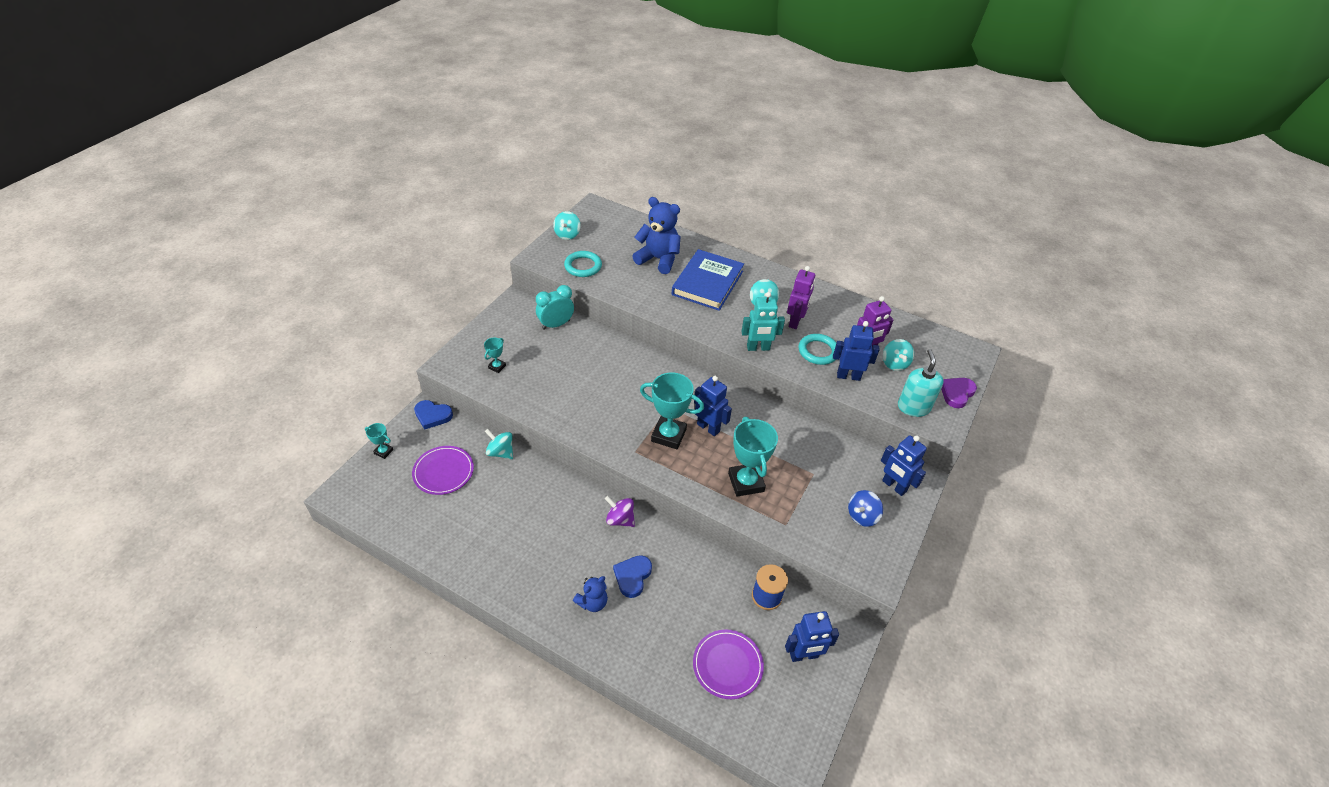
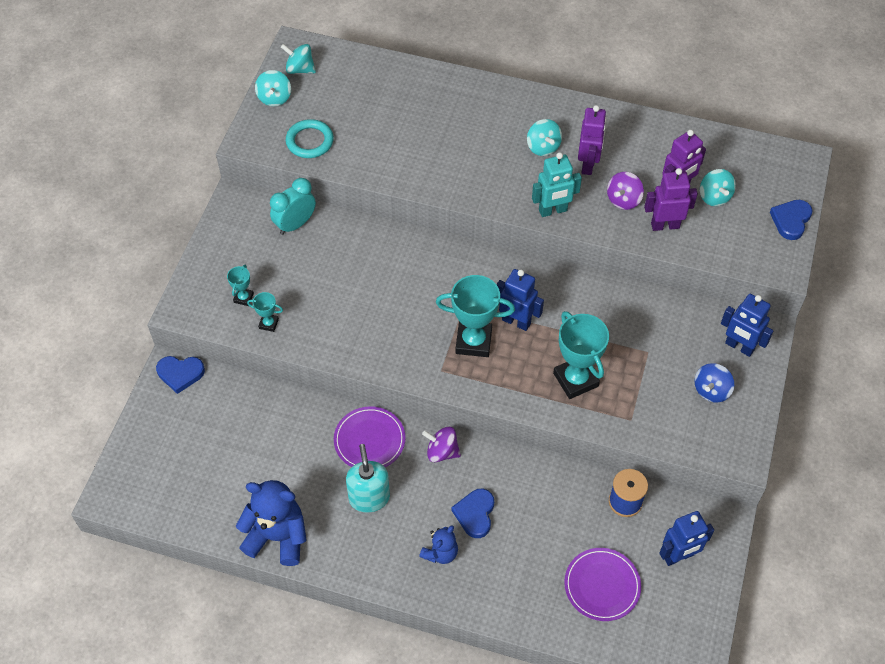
camera: 10 degrees left, 10 degrees up
(383, 451) = (140, 433): turquoise trophy -> turquoise trophy (268, 324)
(443, 471) = (220, 441): purple plate -> purple plate (369, 440)
(500, 452) = (278, 402): turquoise spinning top -> turquoise spinning top (300, 69)
(658, 259) = (400, 111): blue teddy bear -> blue teddy bear (277, 537)
(707, 283) = (469, 132): blue book -> none
(818, 351) = (623, 200): turquoise ring -> purple spinning top
(848, 376) = (665, 225): blue robot -> purple robot
(913, 407) = (745, 249): turquoise soap dispenser -> turquoise soap dispenser (369, 498)
(956, 393) = (791, 220): purple heart -> blue heart

